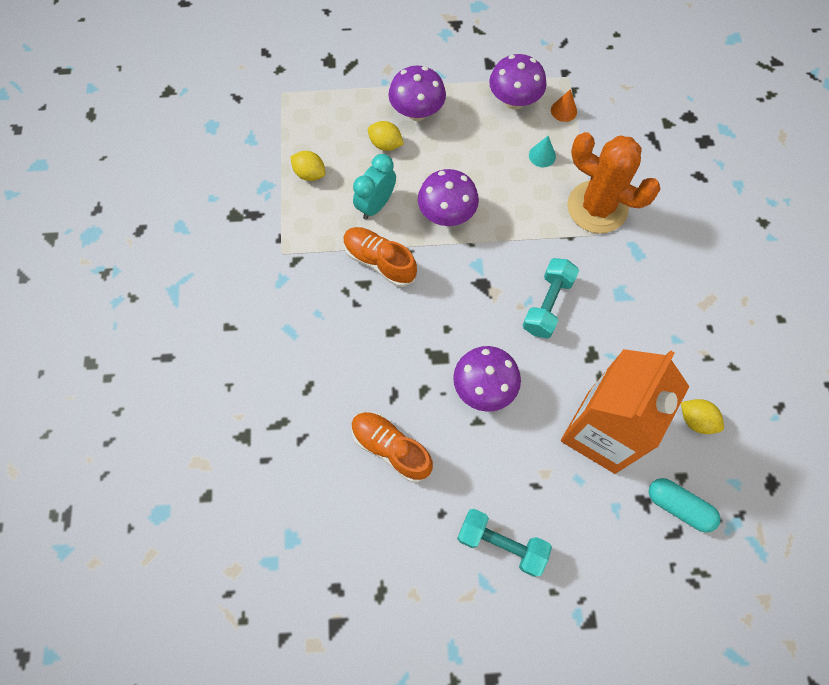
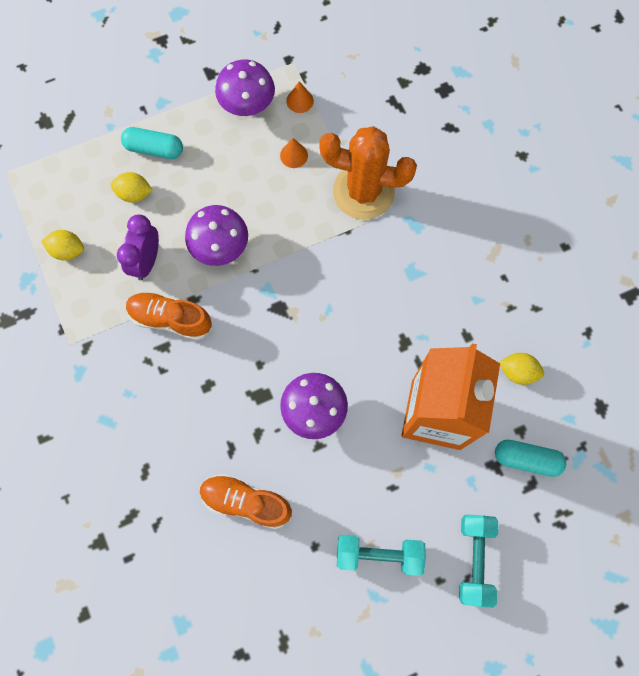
camera: 20 degrees left, 5 degrees up
(376, 205) = (146, 261): turquoise clock -> purple clock
(417, 112) = (154, 149): purple mushroom -> turquoise capsule
(542, 155) = (294, 155): turquoise cone -> orange cone
(547, 304) = (347, 307): turquoise dumbbell -> turquoise dumbbell (474, 559)

